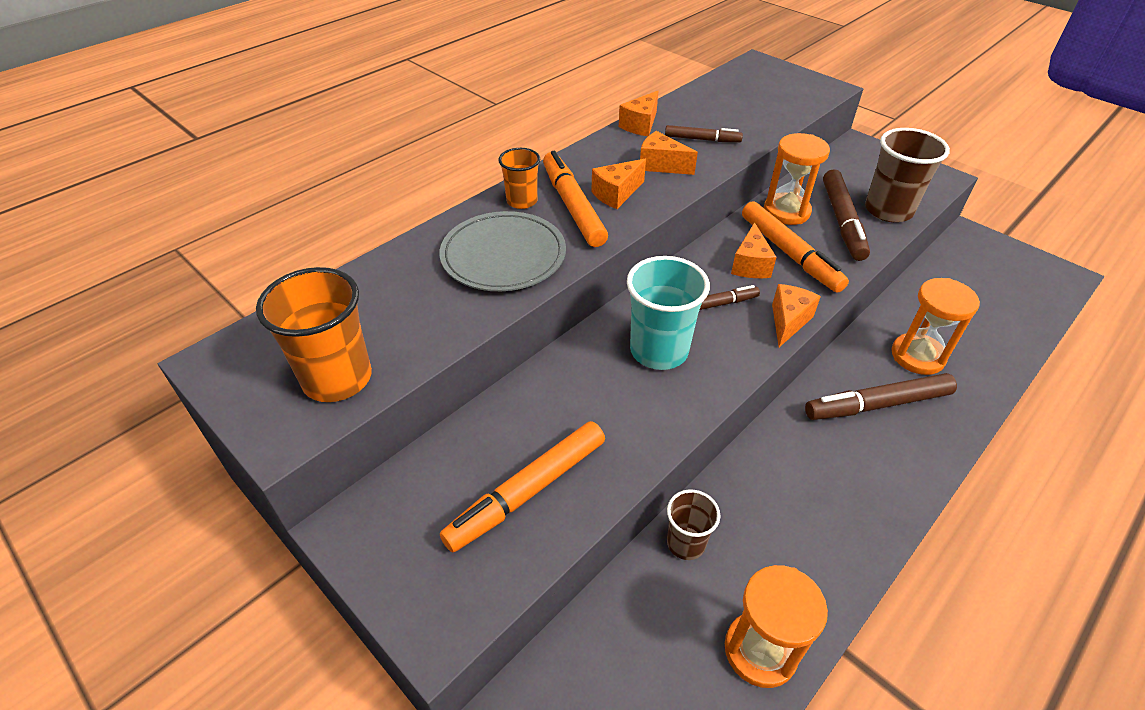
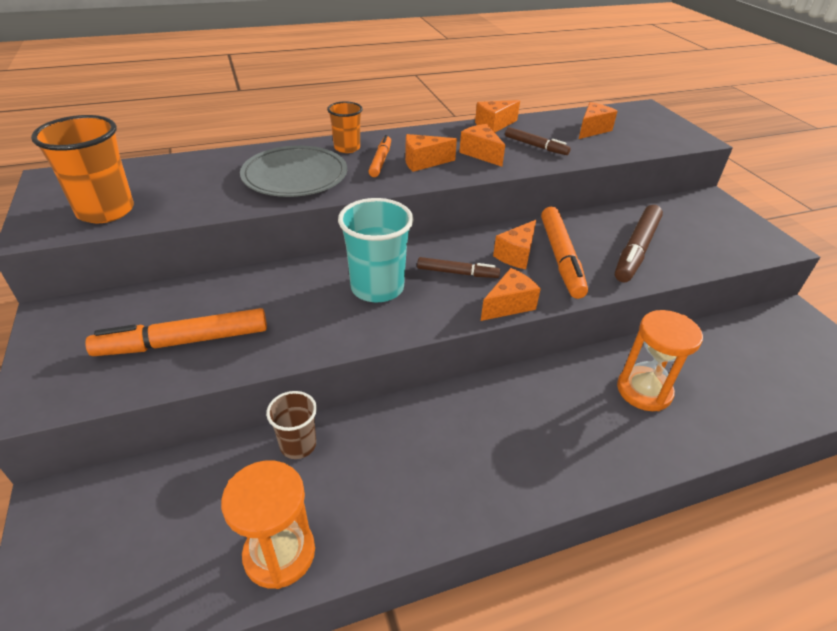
camera: 25 degrees right, 5 degrees down
(572, 206) = (380, 161): orange marker -> orange marker, size x0.58
(734, 103) = (592, 130): none -> orange cheese
(786, 211) = (589, 228): orange hourglass -> none
(877, 405) = (566, 414): brown marker -> none
(888, 210) = (692, 255): brown cup -> none

